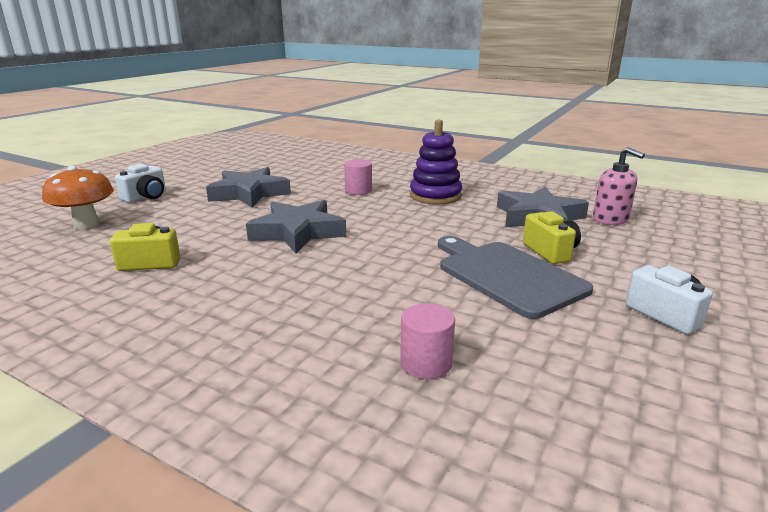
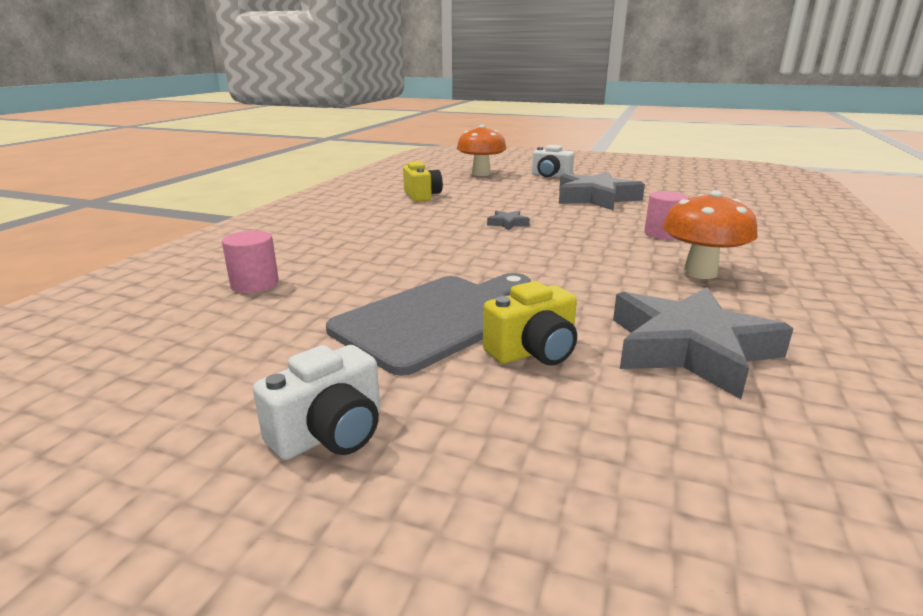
camera: 80 degrees right, 0 degrees up
(298, 232) = (508, 223): grey star -> grey star, size x0.42
(435, 196) = (700, 272): purple stacking toy -> orange mushroom
(610, 219) = (766, 432): pink soap dispenser -> none

